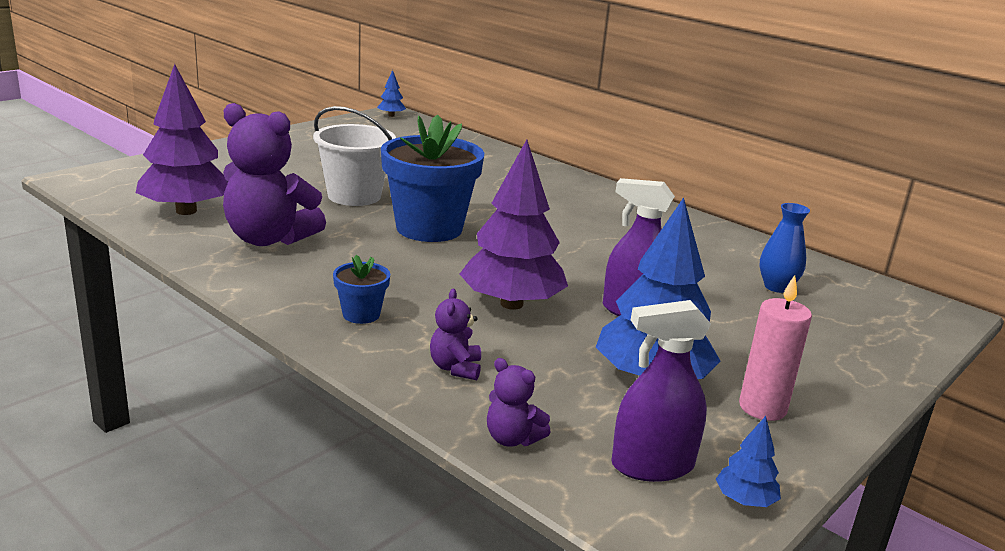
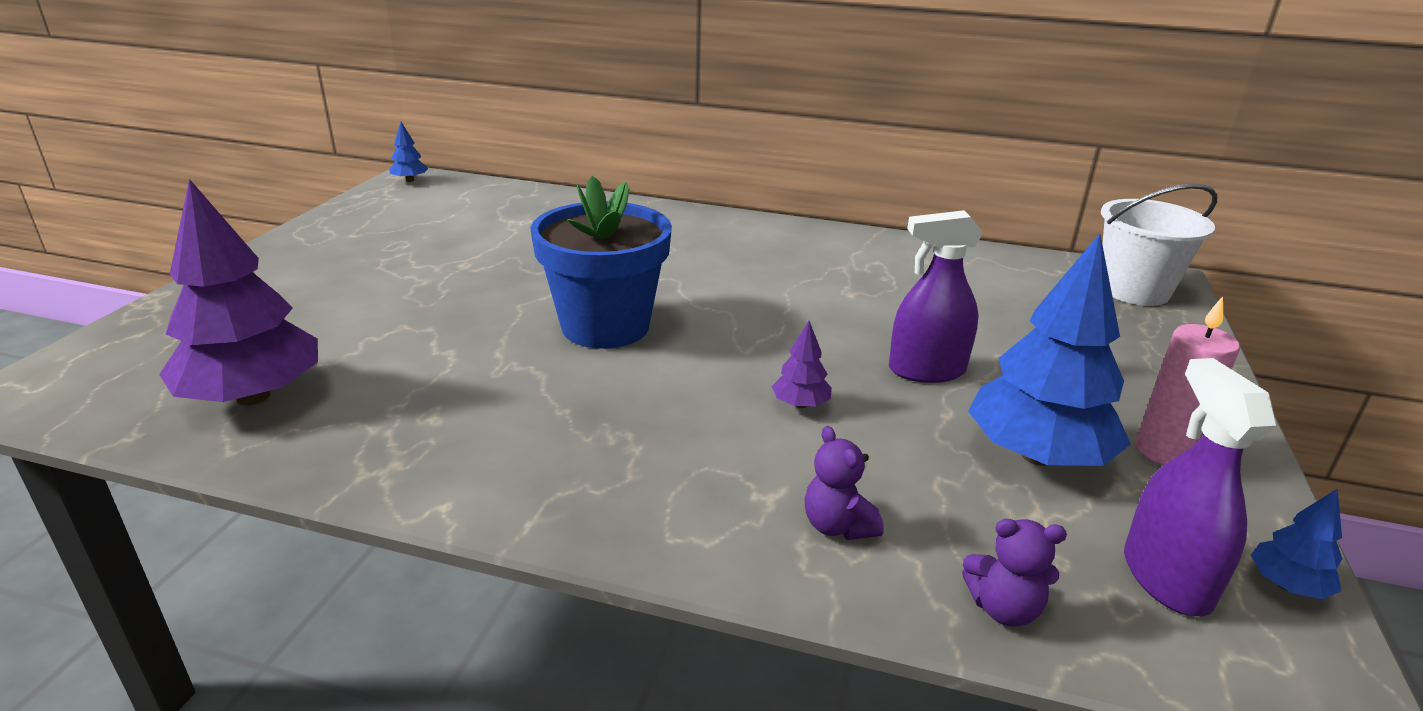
camera: 25 degrees left, 5 degrees up
(269, 239) = (417, 406): purple teddy bear -> none
(354, 196) = (470, 305): white bucket -> white bucket (1134, 290)
(361, 314) = (649, 486): blue flower pot -> none
(511, 304) = (800, 404): purple tree -> purple tree, size x0.43
(652, 465) = (1166, 578): purple spray bottle -> purple spray bottle turned 120 degrees clockwise
(776, 287) = (1011, 294): blue vase -> none

